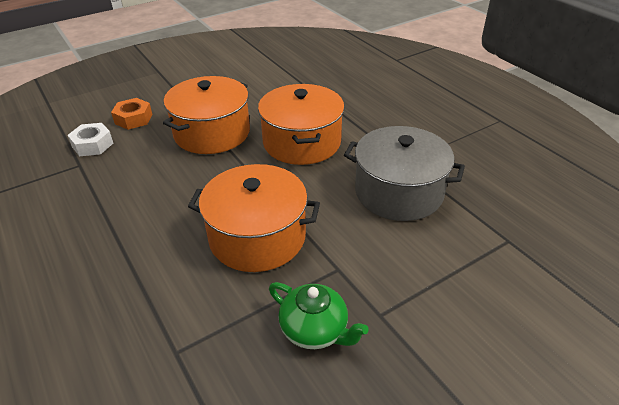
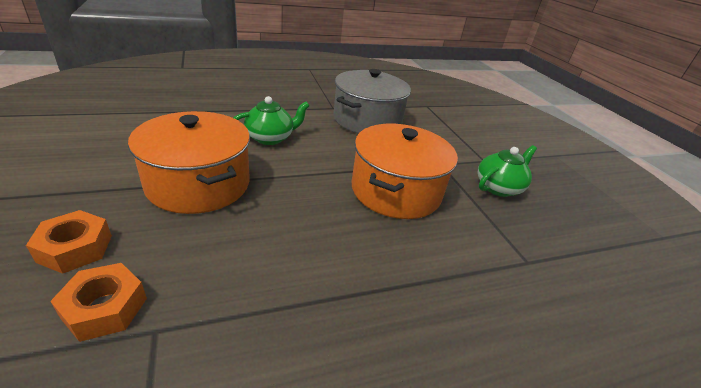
camera: 80 degrees left, 5 degrees down
(92, 145) = (105, 308): white nut -> orange nut
(301, 142) = (270, 138): orange pot -> green teapot

